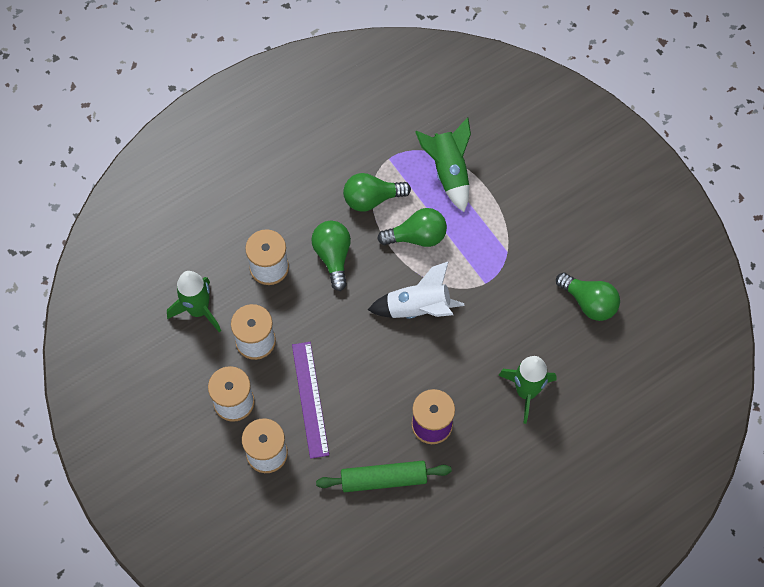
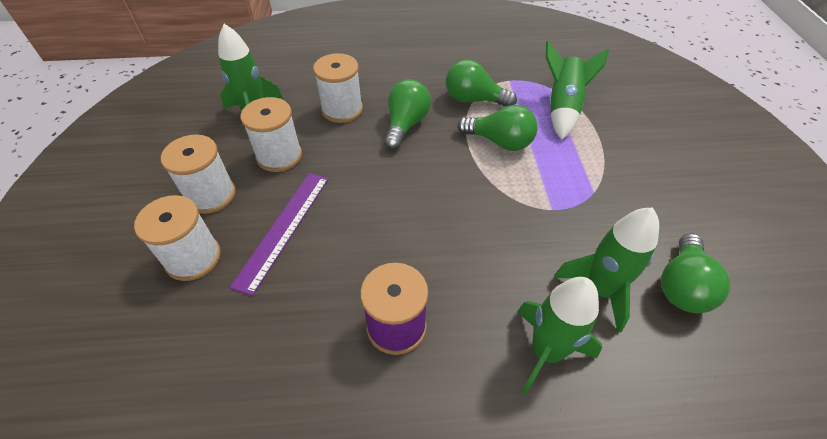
camera: 30 degrees right, 15 degrees down
(383, 479) = (289, 361): green rolling pin -> none
(417, 308) = (460, 199): white rocket -> none
(541, 332) = (599, 290): none -> green rocket
(589, 302) = (682, 286): green light bulb -> green light bulb turned 45 degrees clockwise

